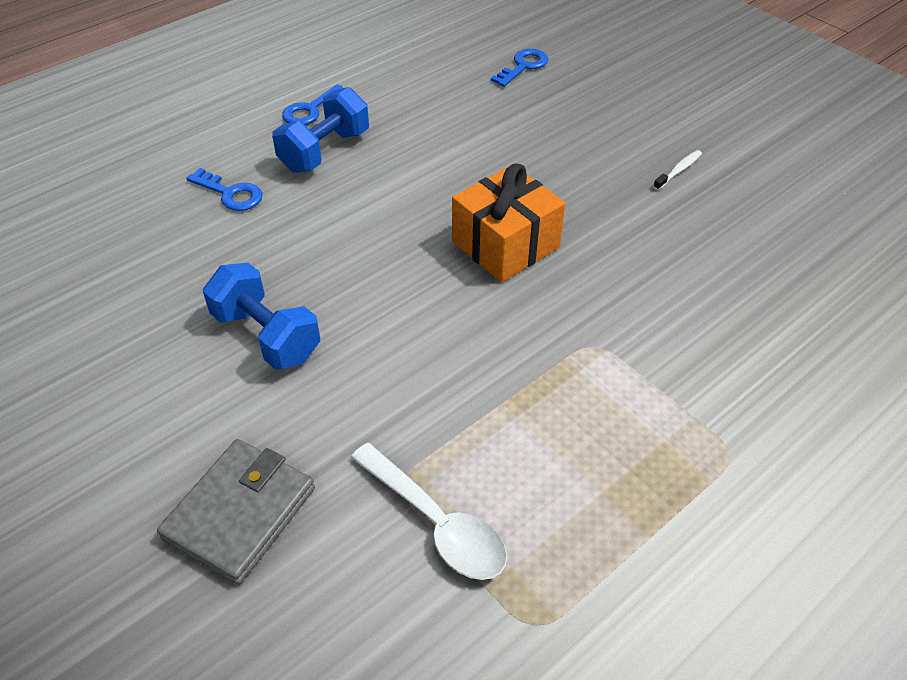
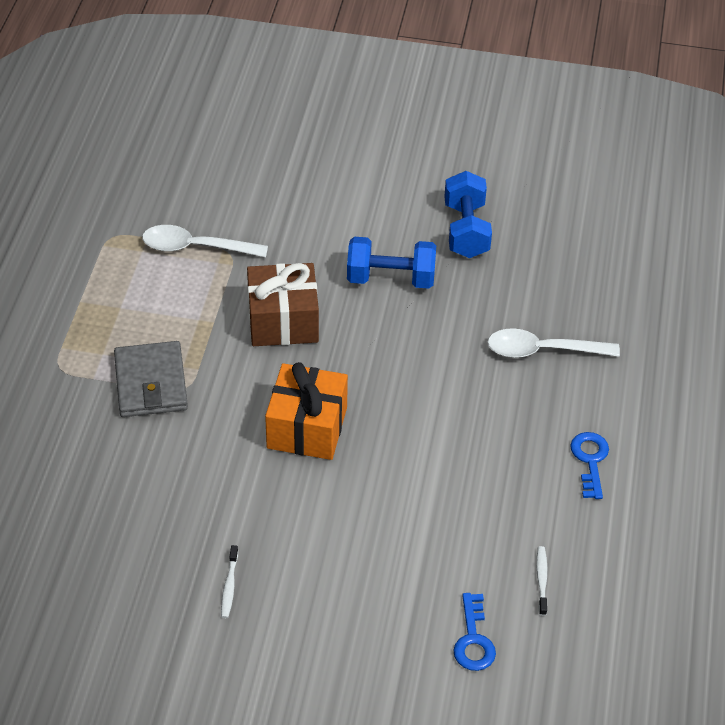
camera: 140 degrees right, 0 degrees up
(230, 193) = (542, 350): blue key -> white spoon
(240, 513) = (297, 199): grey wallet -> grey wallet (150, 383)
(324, 151) = (526, 427): blue dumbbell -> blue dumbbell (466, 230)
(426, 357) = (283, 321): none -> brown gift
(439, 71) = (541, 580): none -> white toothbrush

